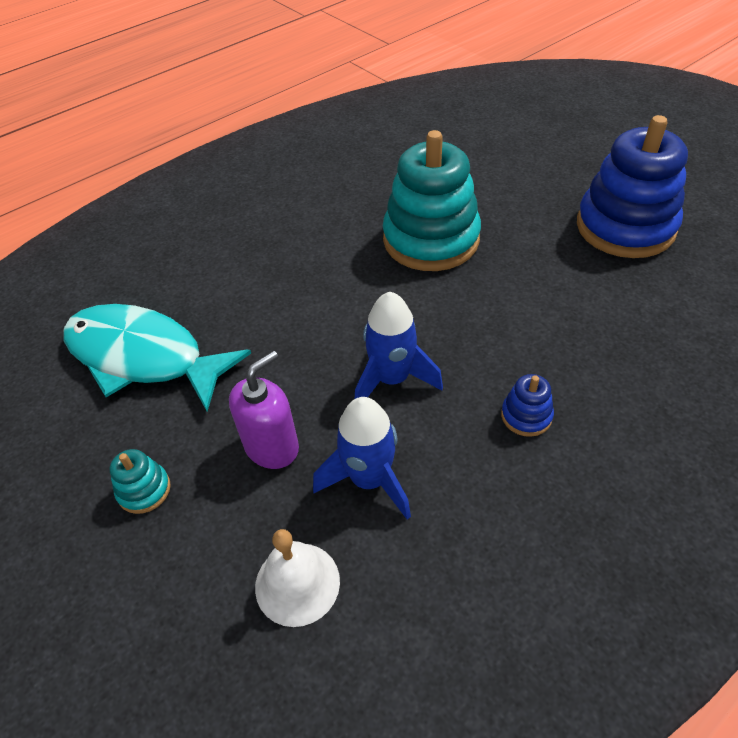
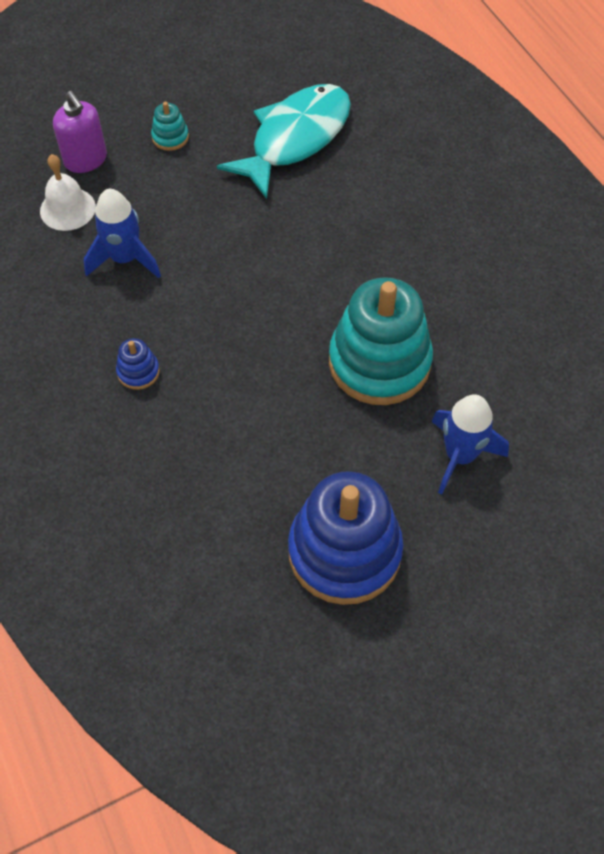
camera: 100 degrees right, 10 degrees up
(272, 446) = (177, 208): purple soap dispenser -> purple soap dispenser (86, 160)
(392, 379) = (211, 291): blue rocket -> blue rocket (460, 456)

